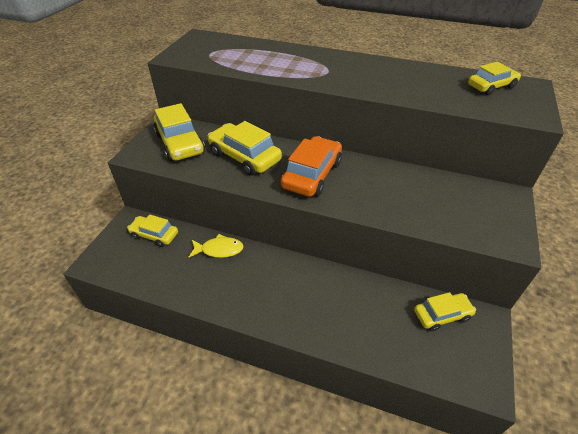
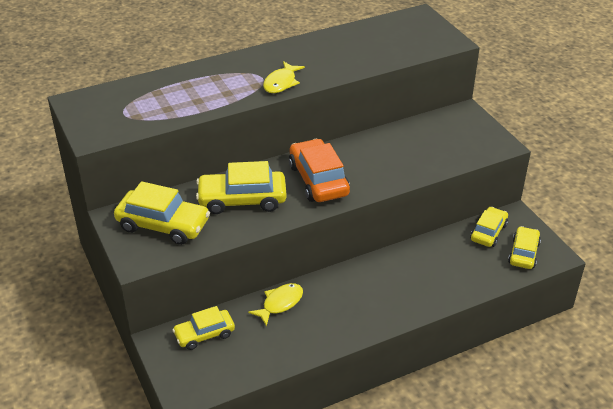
camera: 45 degrees left, 5 degrees down
(335, 80) = (281, 83): none -> yellow fish
(491, 86) = (397, 30): yellow car -> yellow car (523, 253)

